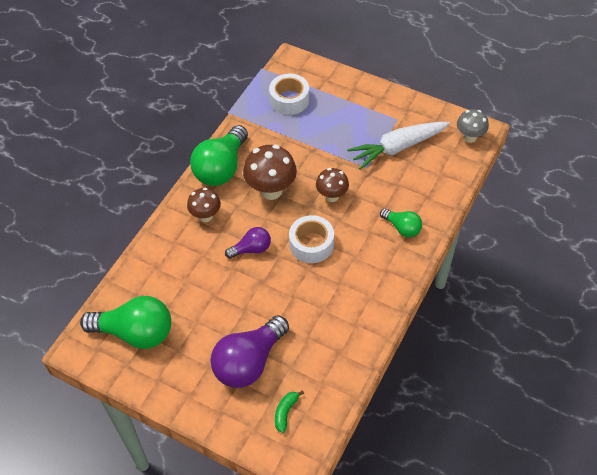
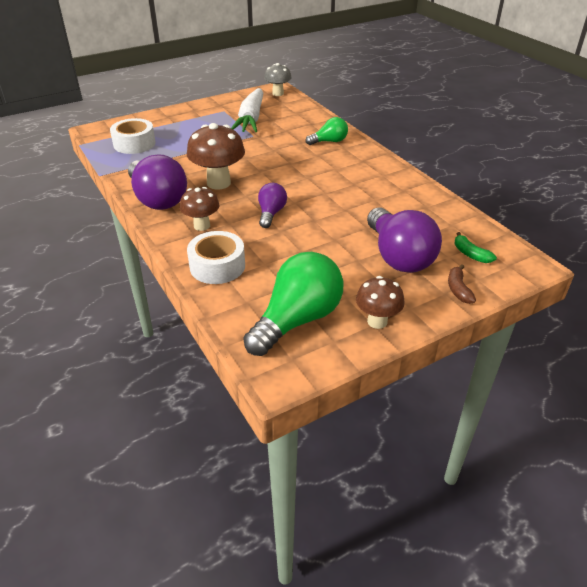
camera: 60 degrees left, 15 degrees down
(221, 168) = (157, 199): green light bulb -> purple light bulb
(231, 420) = (458, 289): none -> brown banana
(311, 244) = (300, 183): white tape -> white tape (217, 266)
(332, 196) = (262, 158): brown mushroom -> brown mushroom (377, 321)

